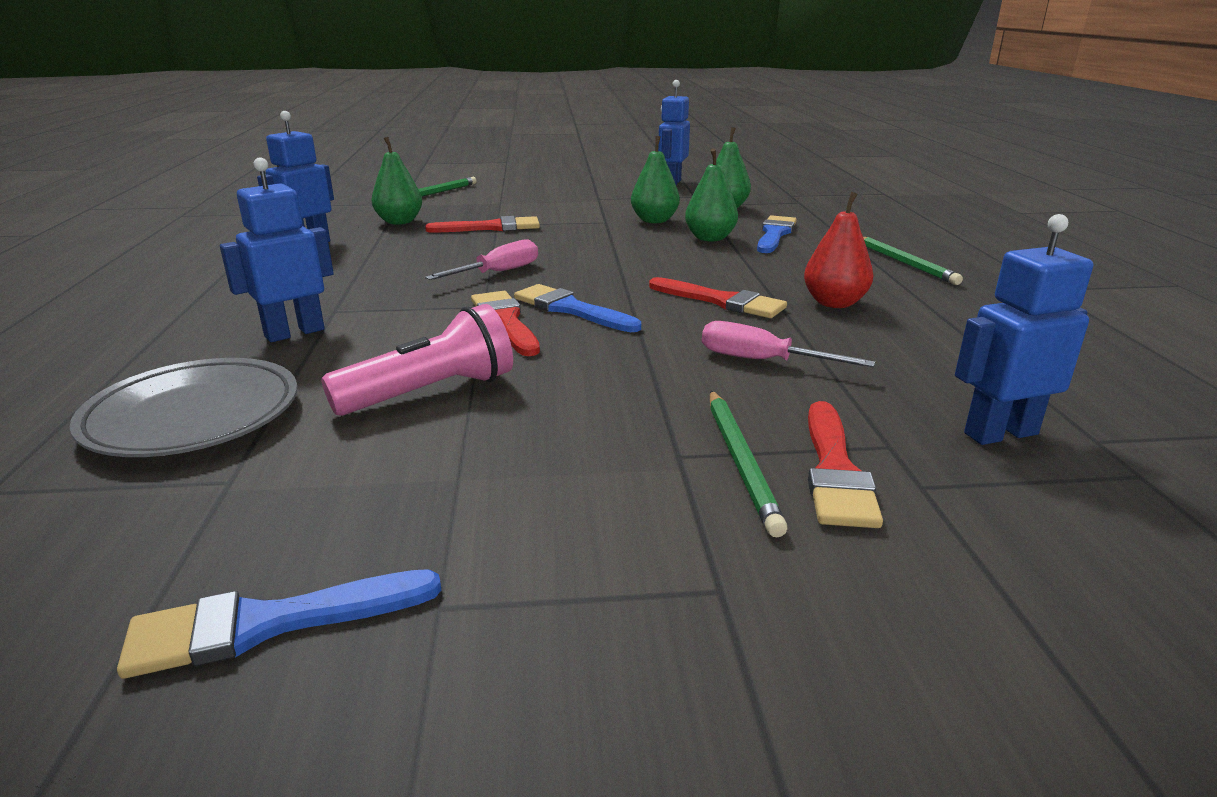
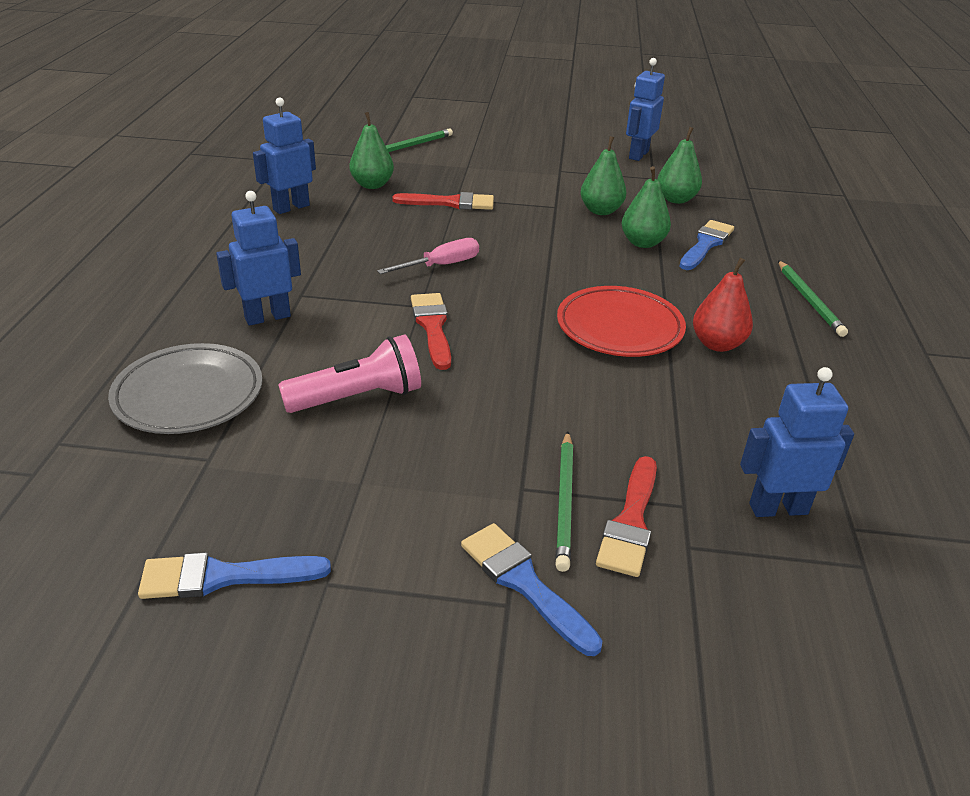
camera: 10 degrees right, 10 degrees up
(571, 309) = (490, 320): blue brush -> blue brush (524, 583)
(721, 301) = (619, 328): red brush -> red plate
(762, 361) = (624, 403): pink screwdriver -> none

